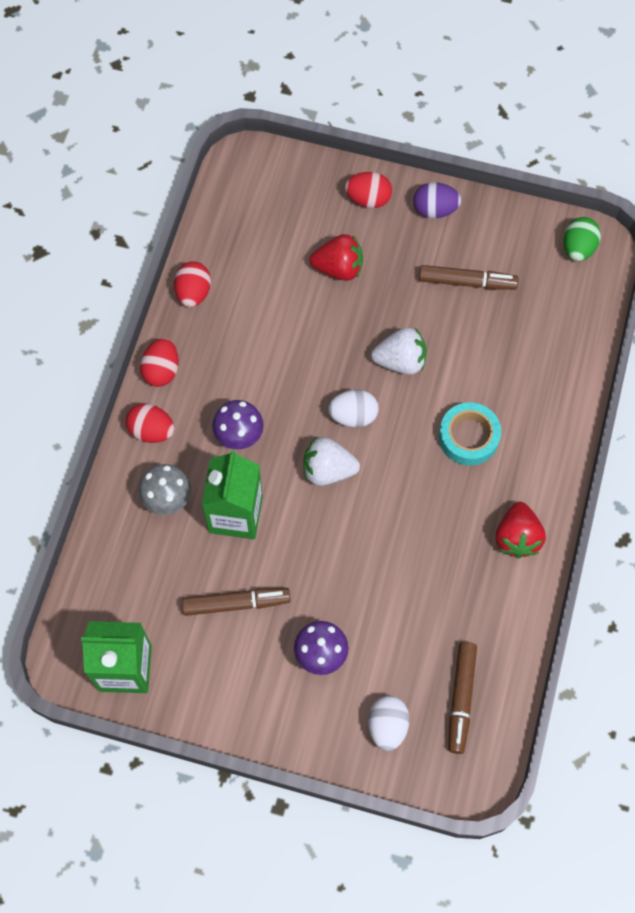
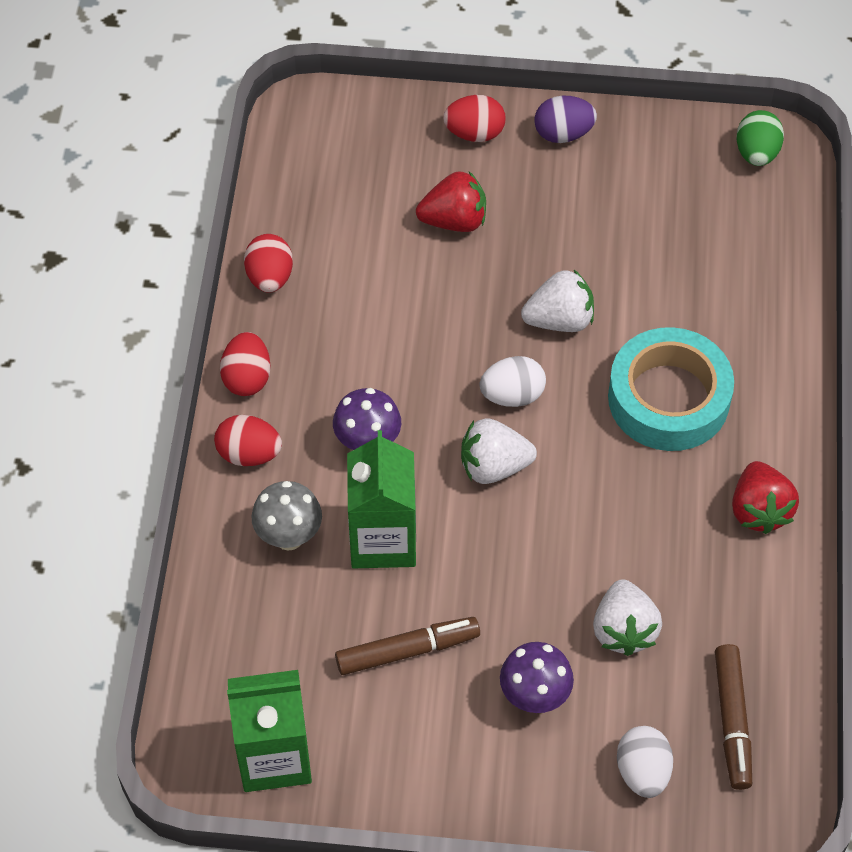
camera: 10 degrees left, 10 degrees down
(397, 614) = (624, 630): none -> white strawberry
(467, 282) = (624, 213): brown marker -> none
(468, 437) = (668, 398): turquoise tape -> turquoise tape, size x1.52

